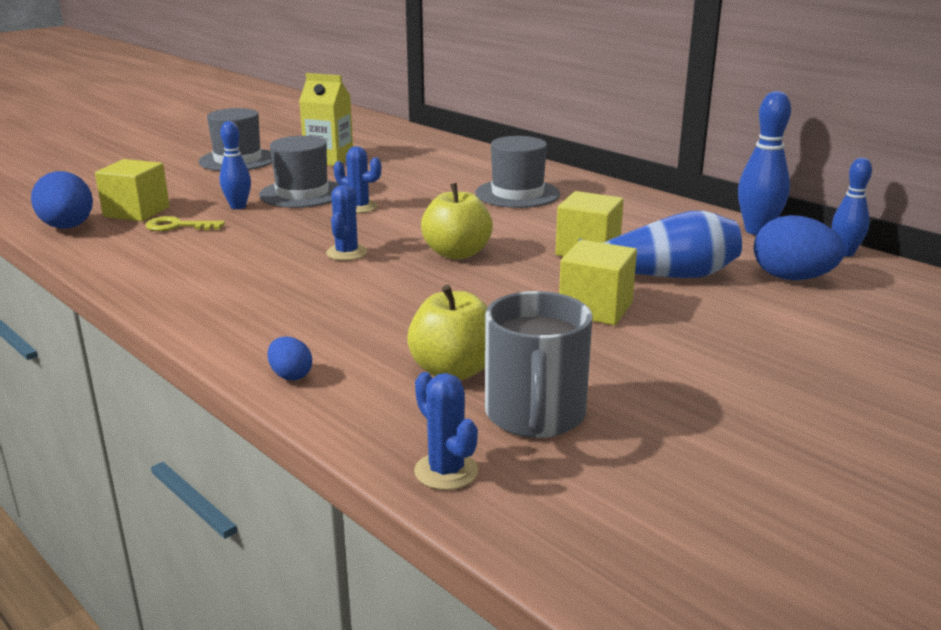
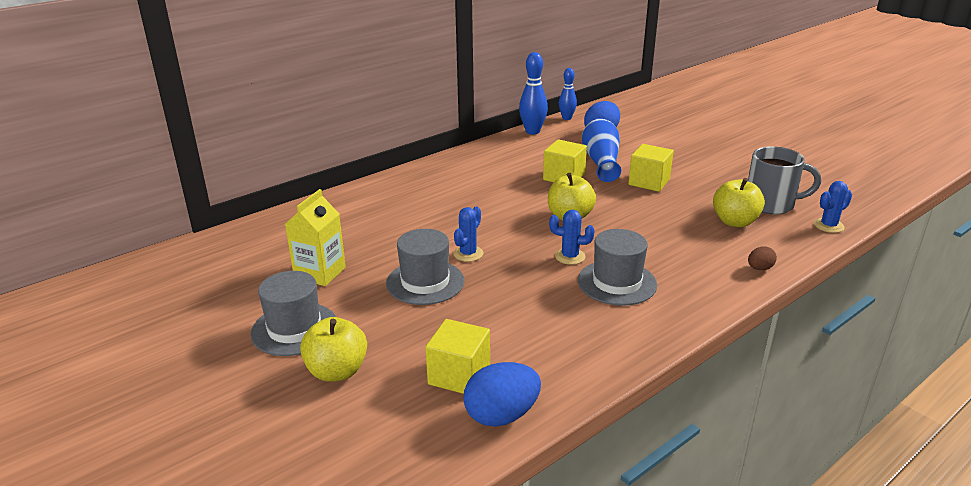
camera: 85 degrees left, 5 degrees up
(169, 176) = (337, 371): none -> yellow apple
(178, 226) = (505, 342): yellow key -> none
(238, 206) = (454, 314): blue bowling pin -> none
(290, 375) = (759, 268): blue egg -> brown egg
(517, 194) = (449, 191): grey hat -> grey hat (617, 283)

